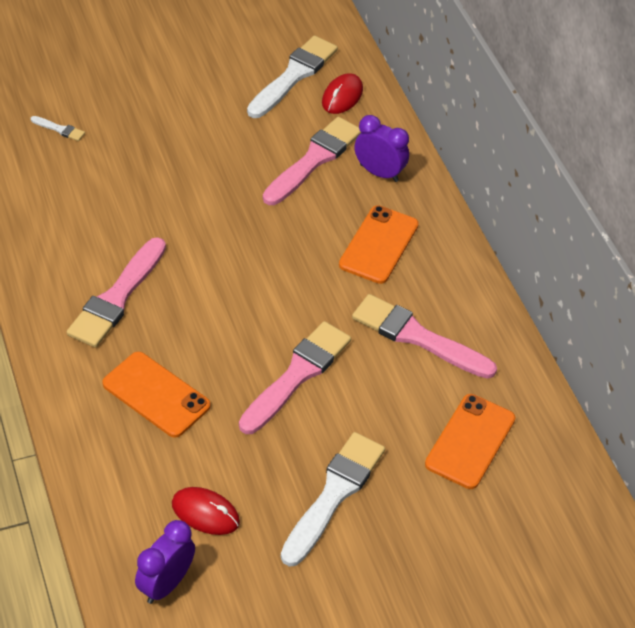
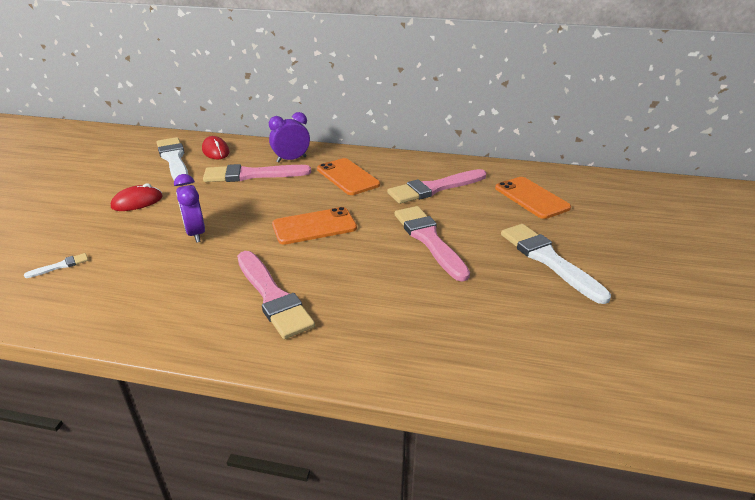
camera: 55 degrees left, 15 degrees down
(156, 395) = (394, 311): orange phone -> orange phone (314, 226)
(166, 584) = (606, 376): purple clock -> purple clock (196, 233)
(205, 513) = (536, 326): red mouse -> red mouse (137, 202)
(314, 160) = (251, 175): pink brush -> pink brush turned 75 degrees counterclockwise

